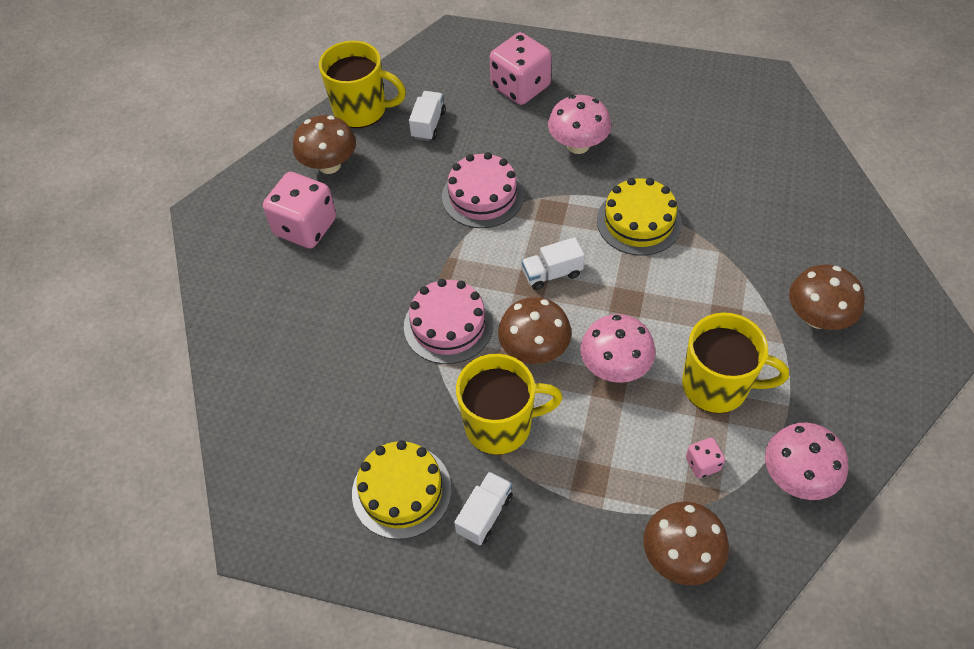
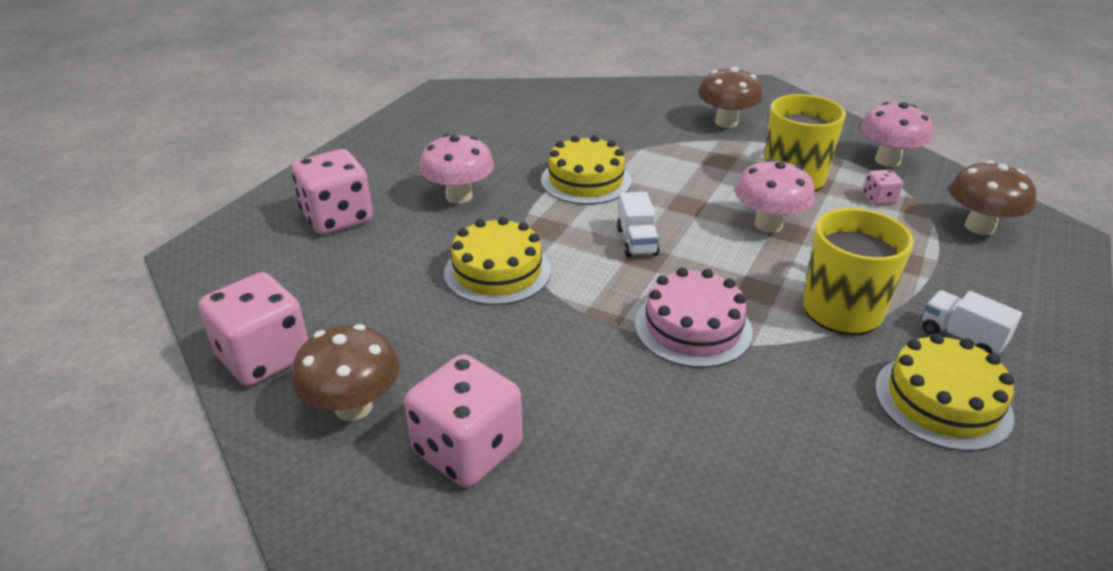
camera: 80 degrees left, 20 degrees down
(362, 110) = (264, 357): yellow mug -> pink dice
(428, 125) = (344, 298): white truck -> none
(482, 196) = (497, 271): pink cake -> yellow cake
(534, 350) = (740, 270): brown mushroom -> none

